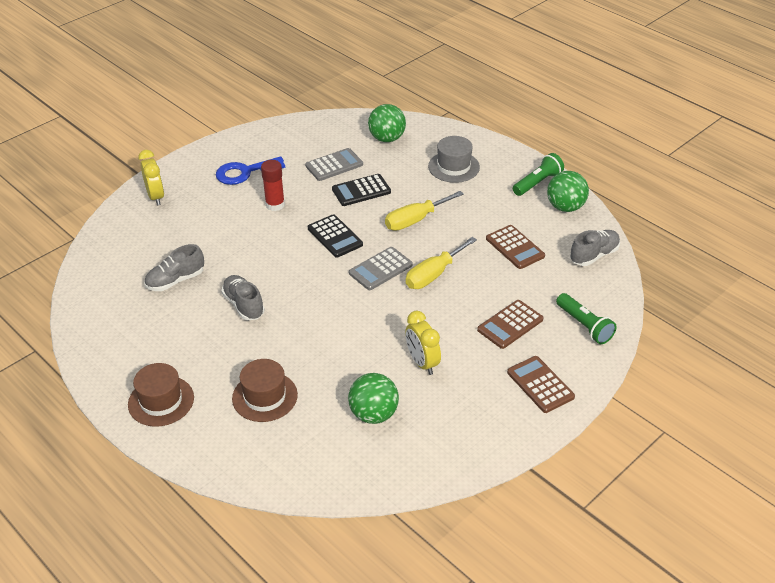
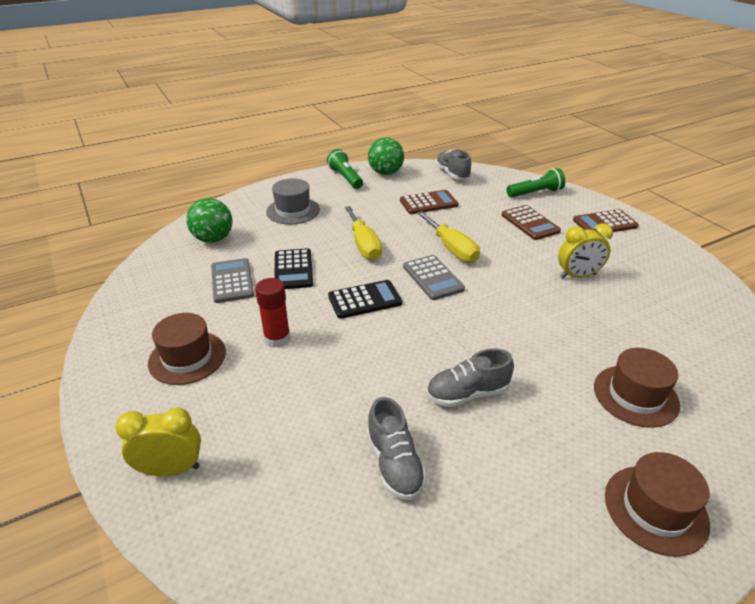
camera: 75 degrees left, 5 degrees down
(245, 172) = (187, 357): blue key -> brown hat
(373, 414) = (653, 316): green ball -> none

